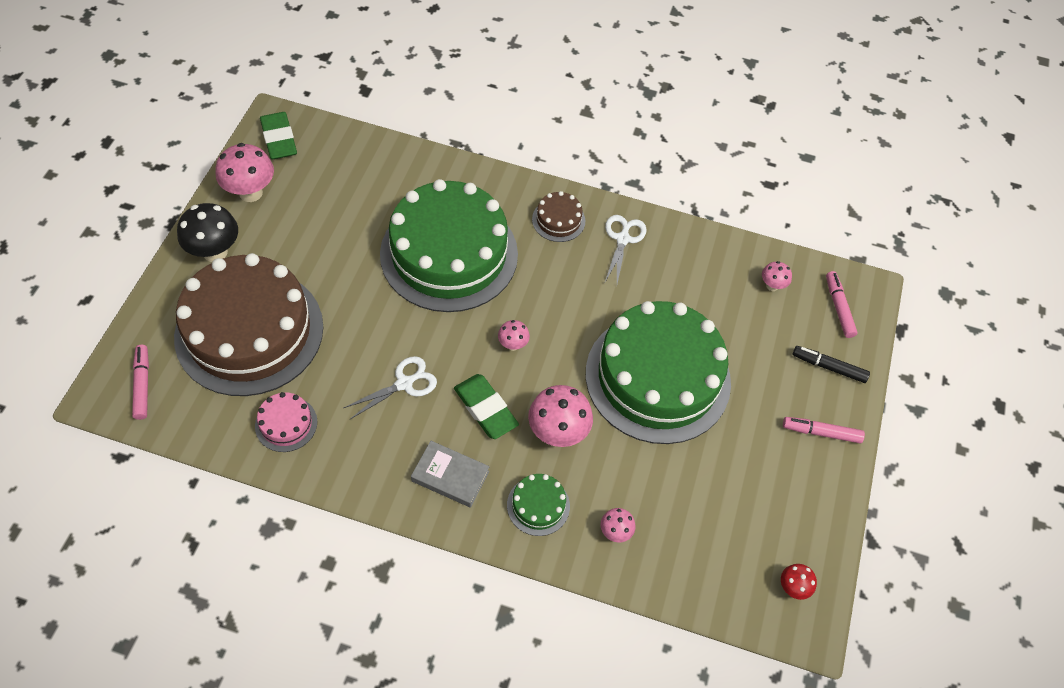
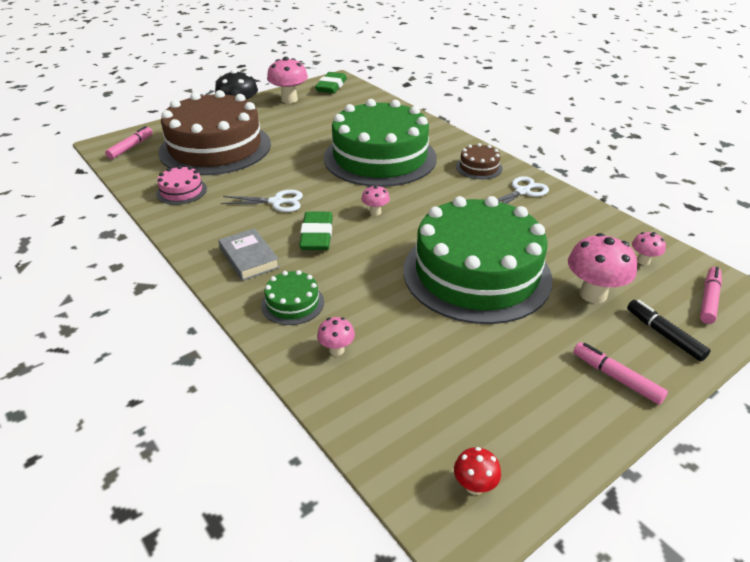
camera: 40 degrees right, 20 degrees down
(557, 433) = (356, 270): pink mushroom -> pink mushroom (593, 294)

